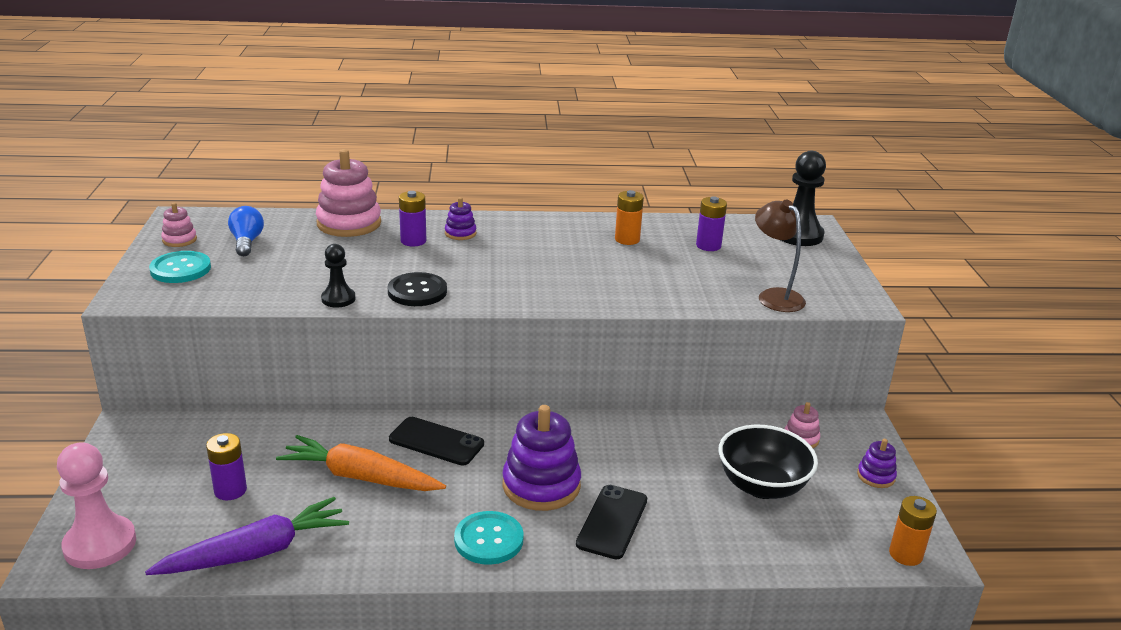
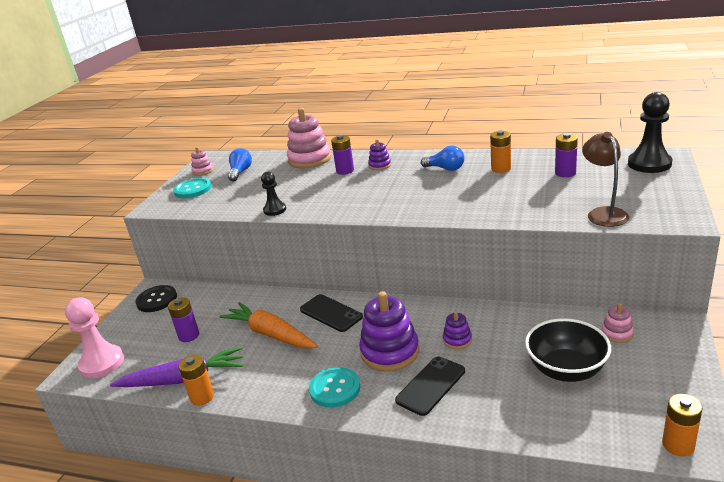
camera: 25 degrees right, 0 degrees up
(298, 573) = (202, 397): none -> orange battery
(417, 291) = (328, 206): black button -> black button (157, 300)
(555, 239) = (445, 168): none -> blue light bulb
(876, 476) = (675, 371): purple stacking toy -> purple stacking toy (457, 340)

